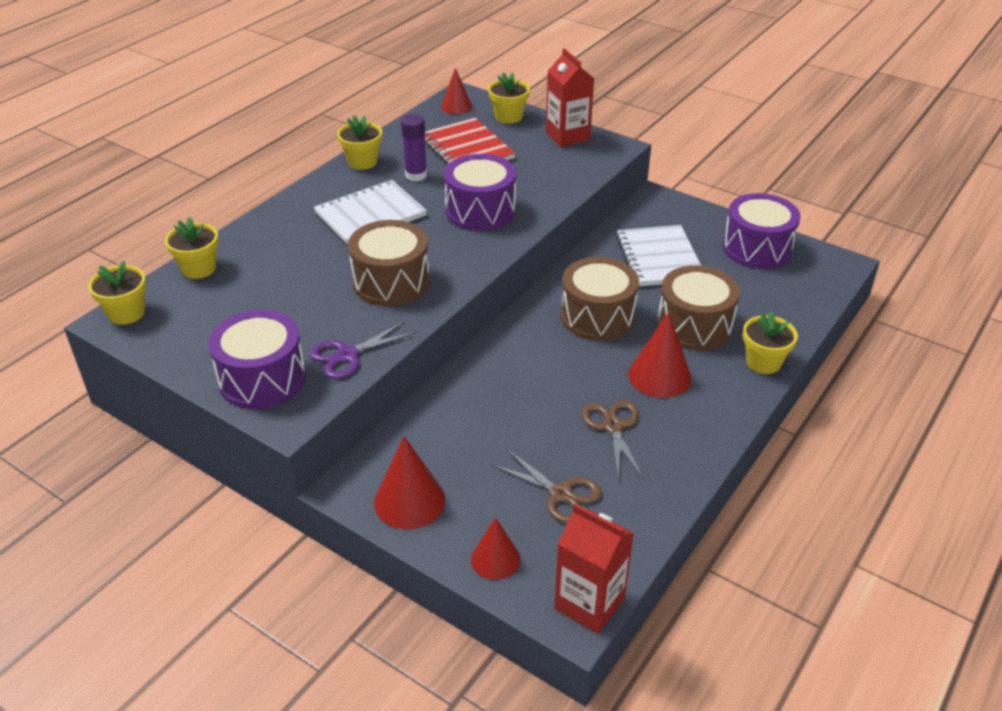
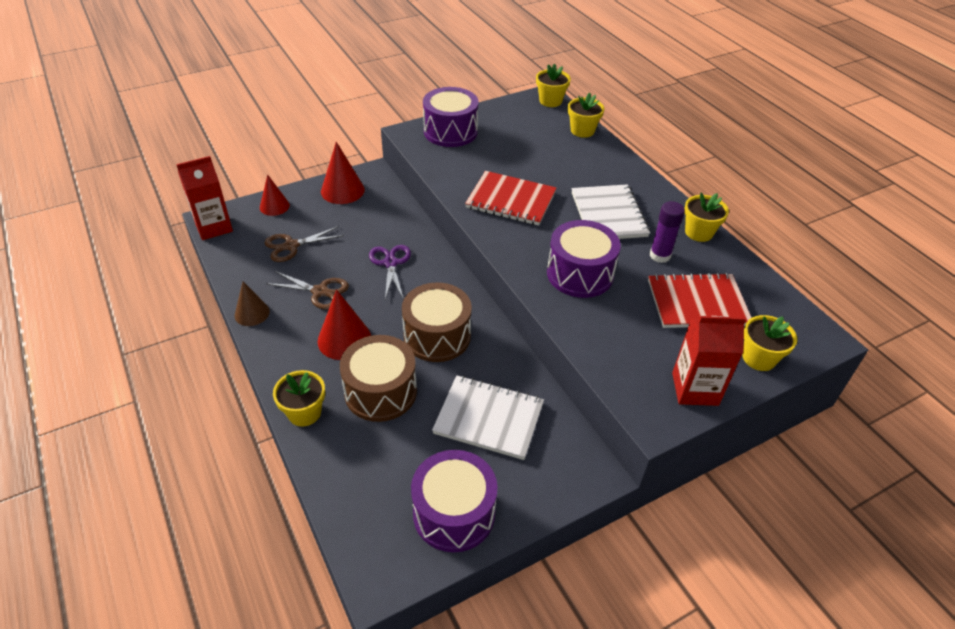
camera: 115 degrees right, 5 degrees up
(348, 355) = (446, 164): purple scissors -> purple scissors (390, 263)
(391, 282) = (511, 200): brown drum -> red notebook
(456, 106) = (796, 326): red cone -> none
(693, 466) = (252, 313): none -> brown cone

